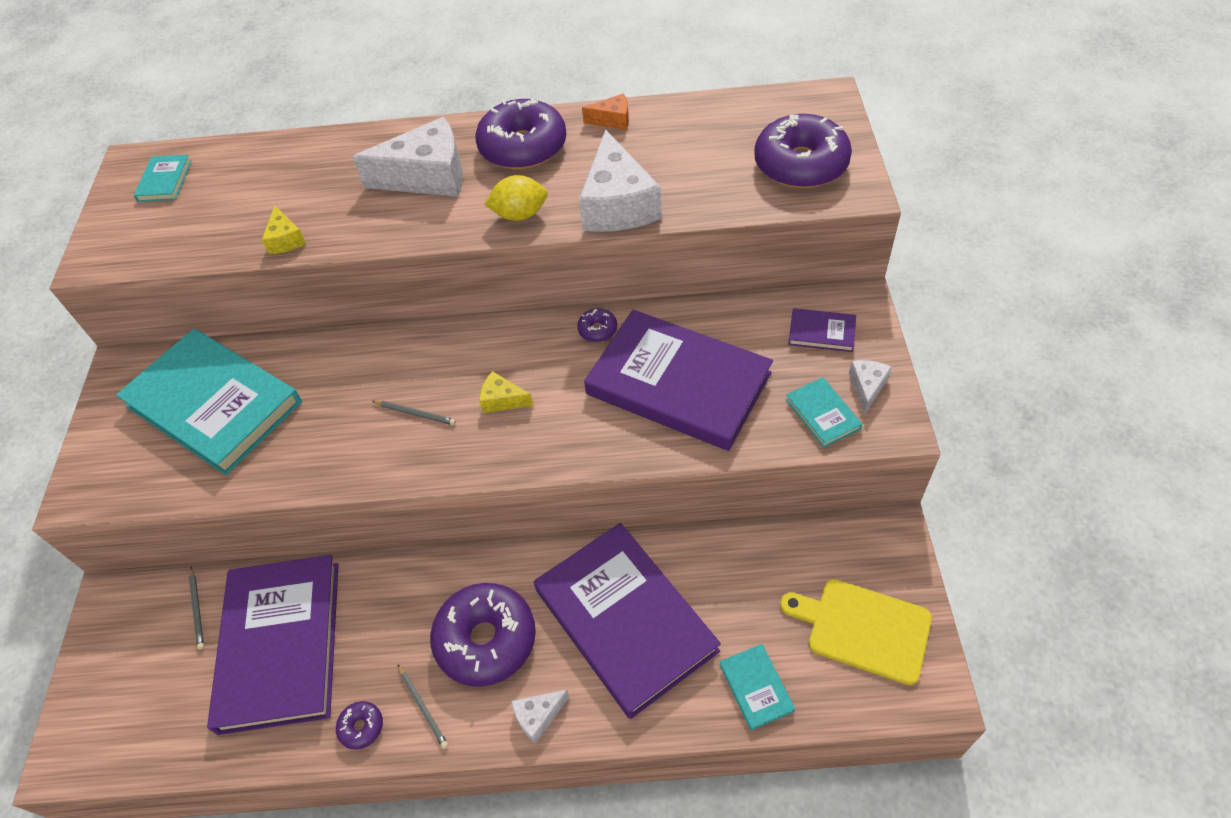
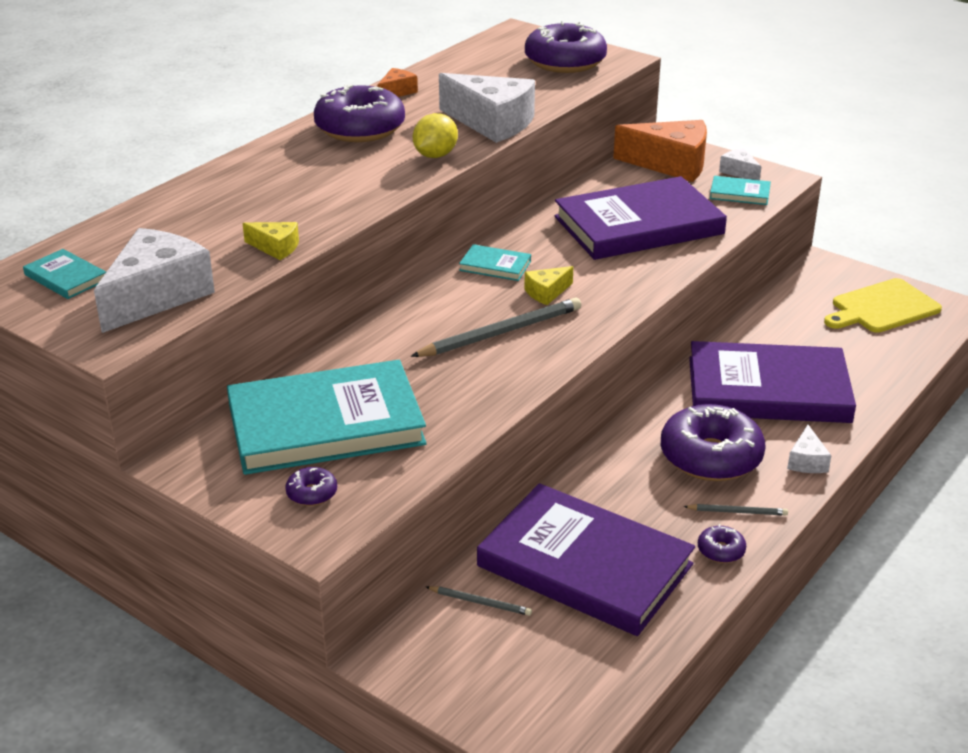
camera: 55 degrees left, 20 degrees down
(415, 413) = (501, 332): grey pencil -> grey pencil, size x2.01
(427, 176) = (318, 170): white cheese -> white cheese (156, 295)
(597, 330) = (538, 231): purple donut -> purple donut (312, 493)
(756, 687) = (882, 364): turquoise book -> turquoise book (495, 266)
(821, 332) = (671, 164): purple book -> orange cheese

